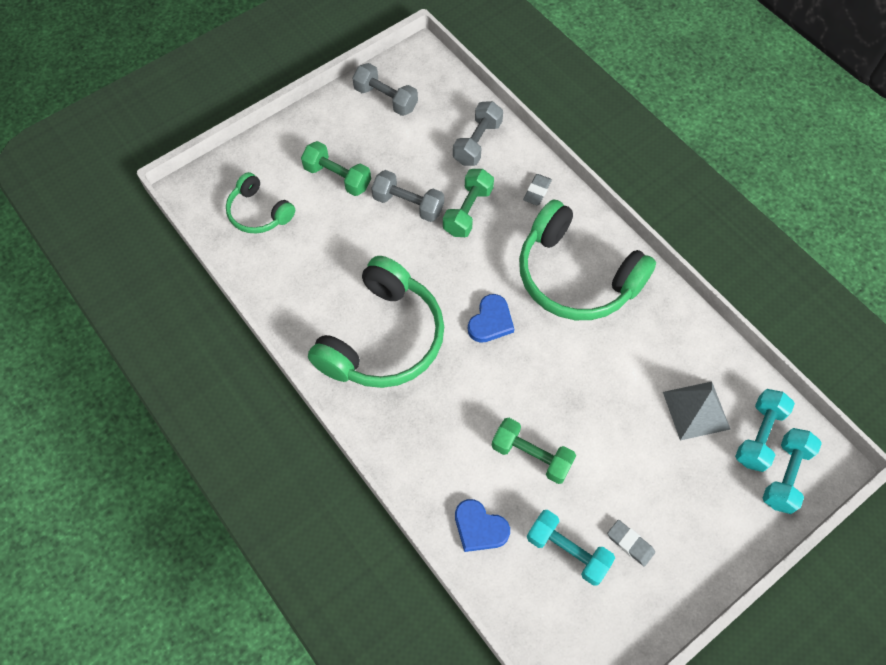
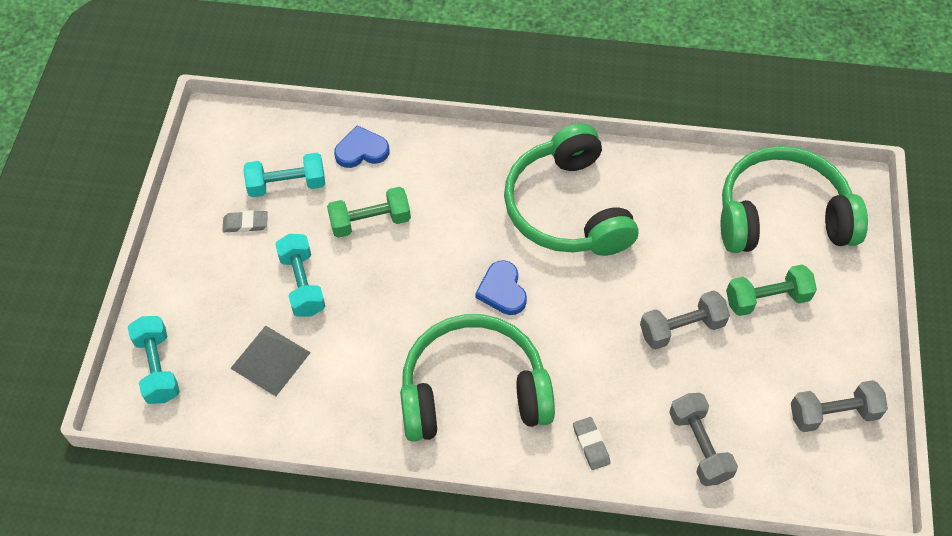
camera: 135 degrees right, 5 degrees down
(258, 213) = (781, 215): green headphones -> green headphones, size x1.86
(468, 211) = (627, 368): green dumbbell -> none
(759, 435) = (202, 382): turquoise dumbbell -> turquoise dumbbell (302, 284)

